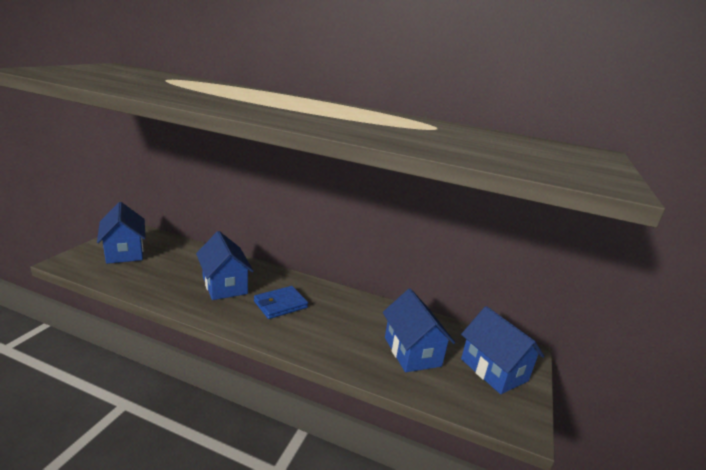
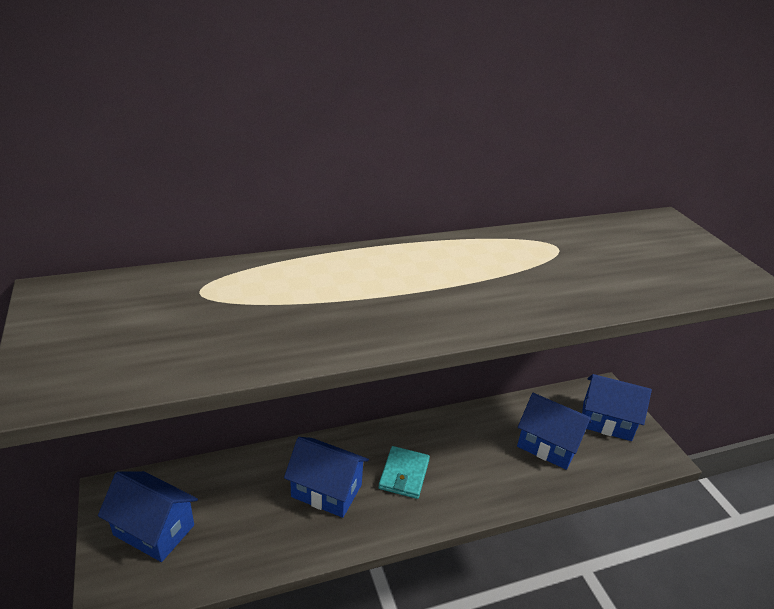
camera: 40 degrees left, 10 degrees up
(280, 304) = (404, 474): blue wallet -> turquoise wallet

